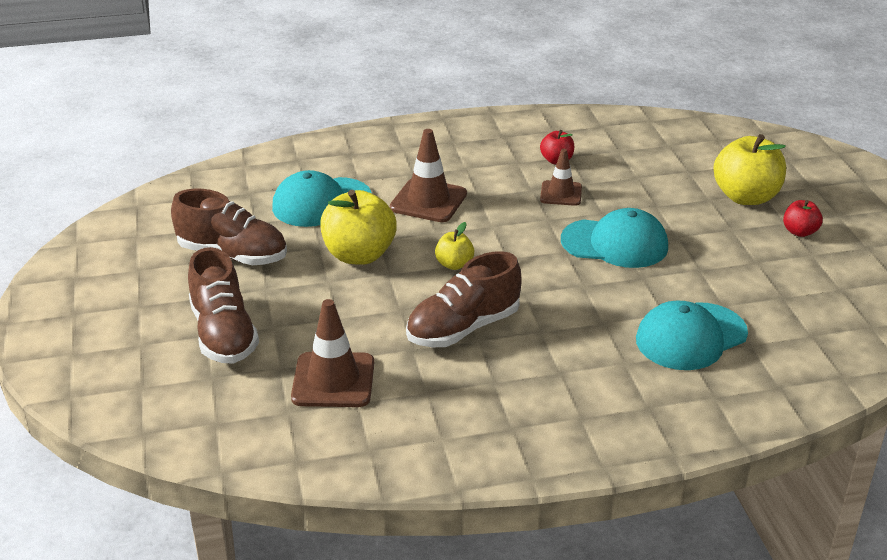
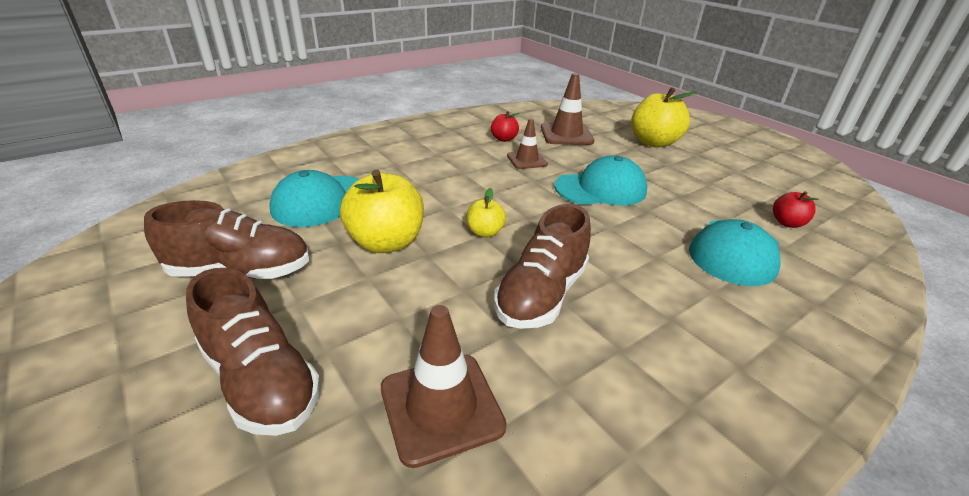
camera: 25 degrees left, 0 degrees up
(428, 201) = (423, 183): brown traffic cone -> brown traffic cone (566, 134)
(799, 232) = (711, 158): red apple -> red apple (787, 223)

